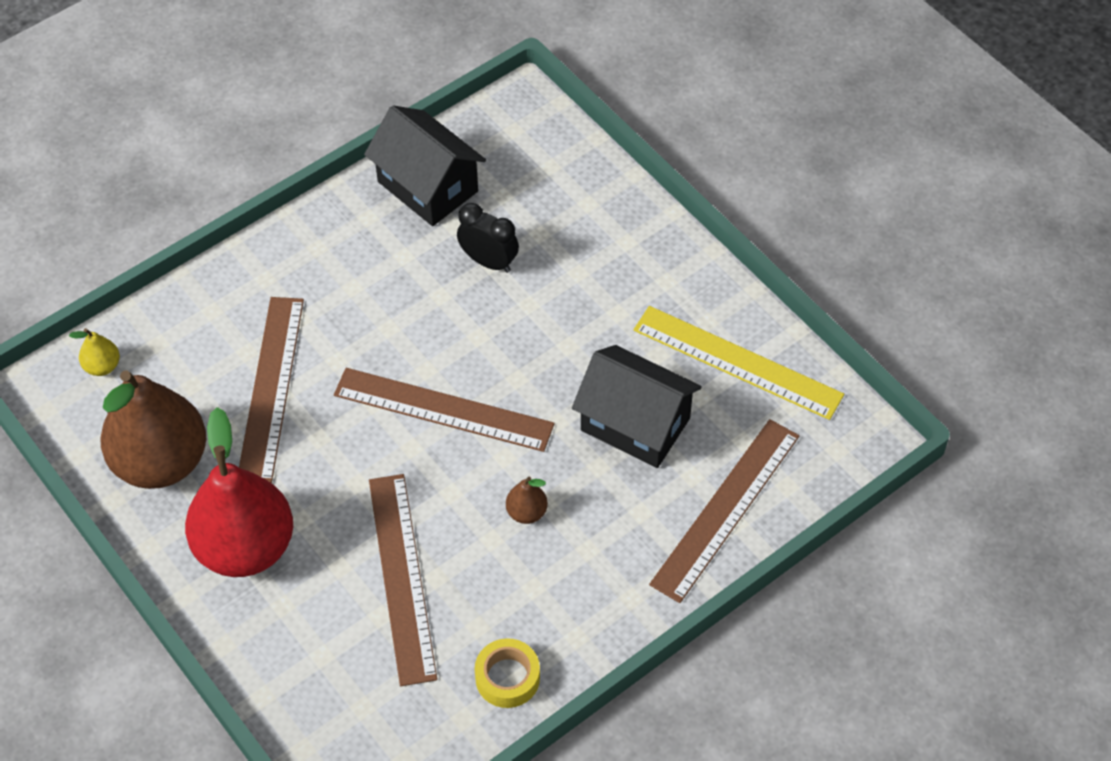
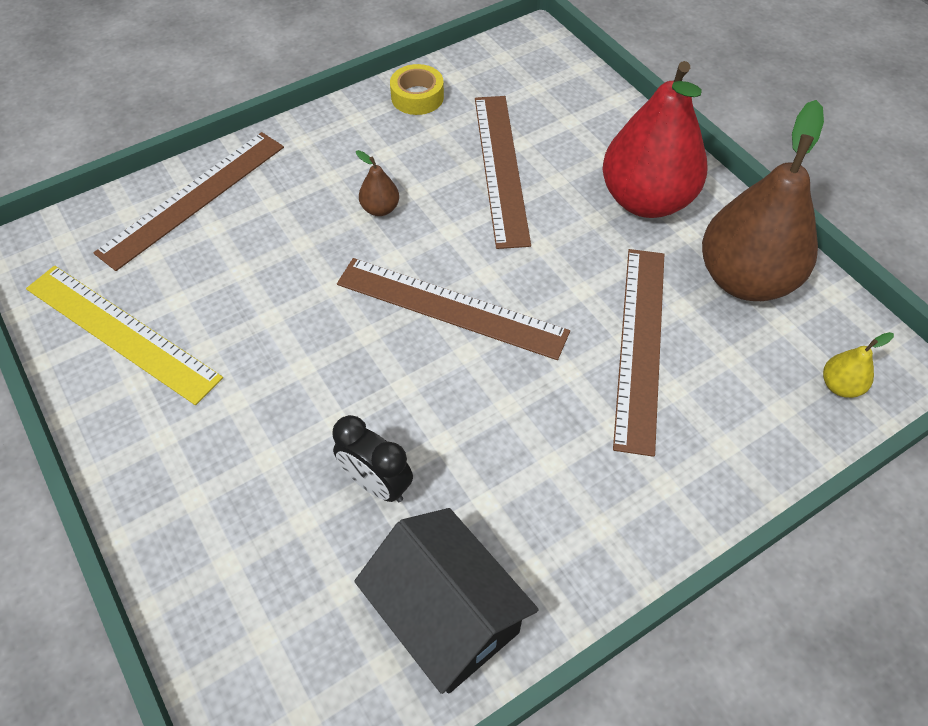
camera: 175 degrees left, 0 degrees up
(635, 424) = (253, 278): black house -> none

